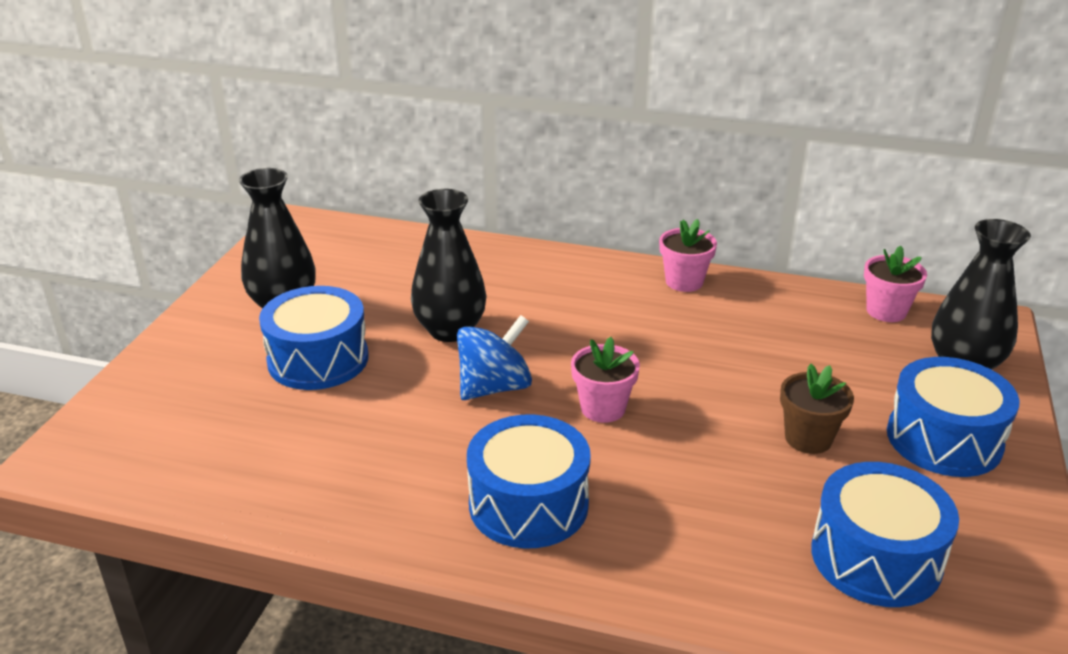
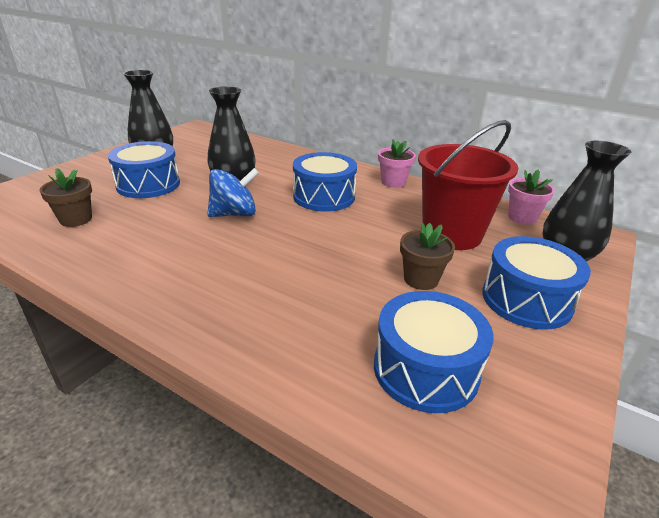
camera: 15 degrees right, 0 degrees up
(262, 447) = (76, 219): none -> brown flower pot
(528, 504) = (200, 279): blue drum -> blue drum (324, 196)
(603, 408) = (292, 236): pink flower pot -> none
(810, 358) = (451, 234): none -> red bucket

